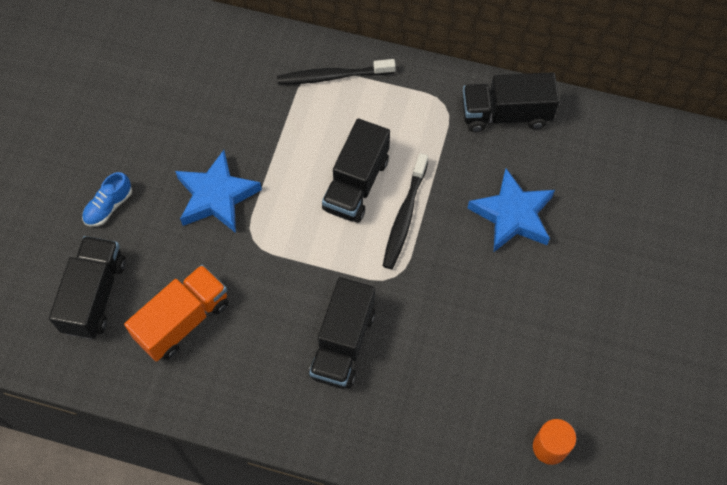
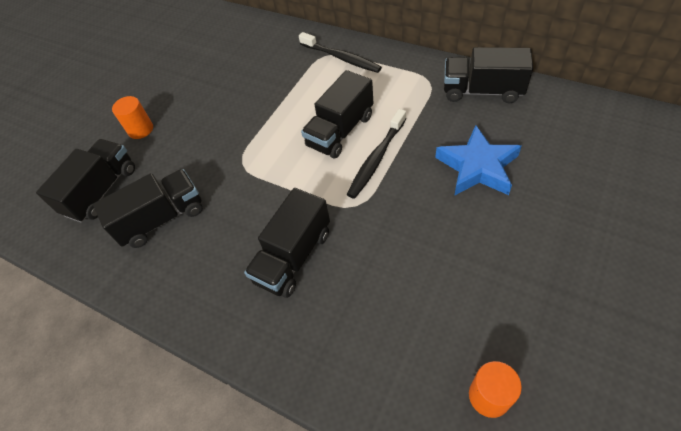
camera: 20 degrees right, 10 degrees down
(109, 206) = (140, 129): blue shoe -> orange cylinder
(183, 321) = (162, 219): orange truck -> black truck
(216, 196) = (224, 130): blue star -> none
(333, 76) = (341, 58): black toothbrush -> black toothbrush turned 150 degrees counterclockwise

